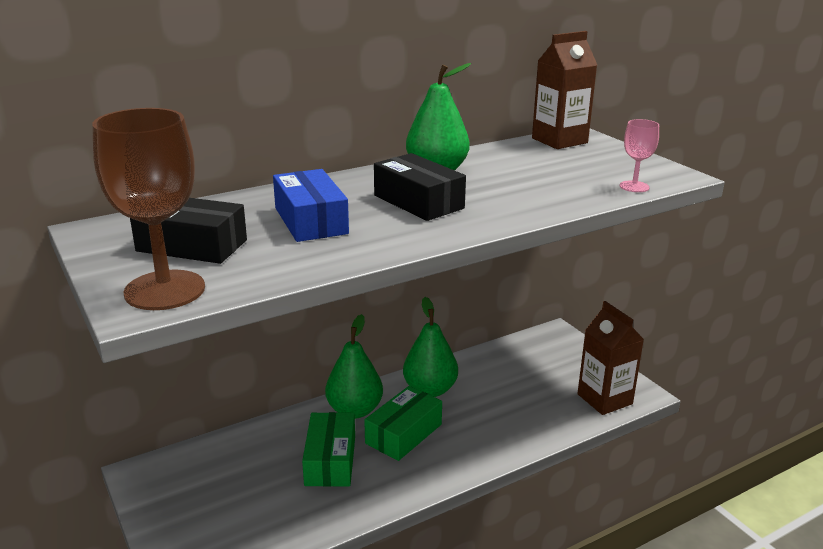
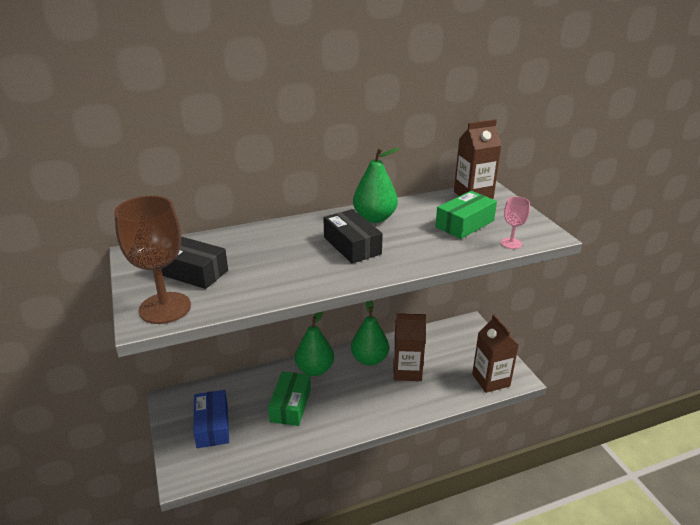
camera: 10 degrees right, 5 degrees up
(310, 221) = (274, 257): blue box -> blue box (212, 425)
(403, 434) = (343, 391): green box -> green box (464, 224)
(487, 399) = (407, 371): none -> brown carton

